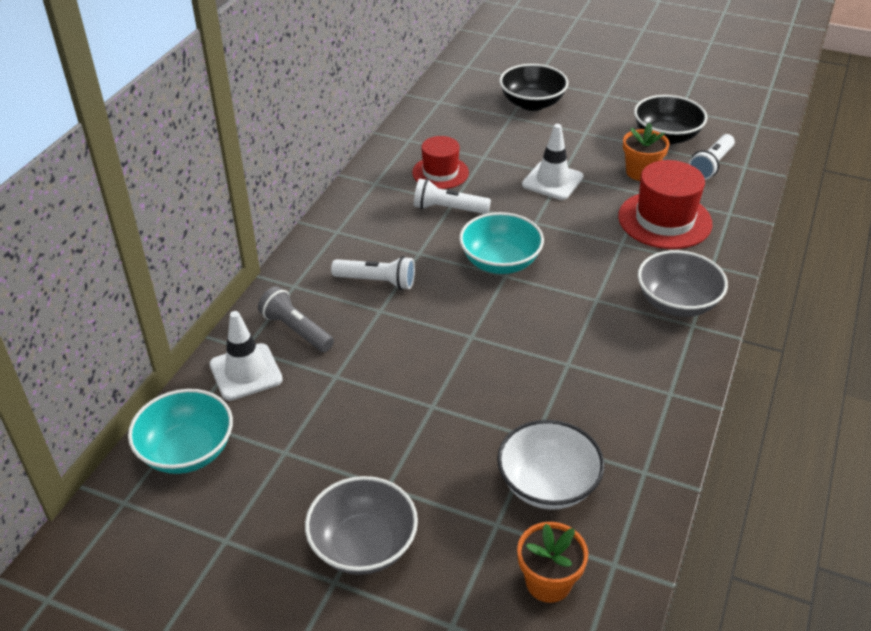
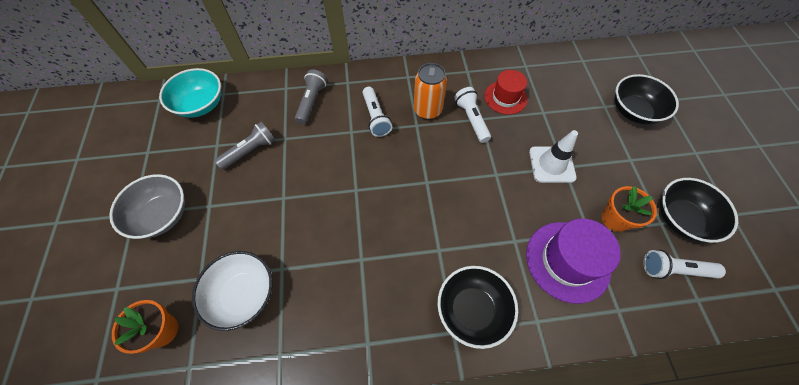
camera: 60 degrees right, 20 degrees up
(246, 372) = (267, 98): white traffic cone -> none
(328, 418) = (250, 151): none -> grey flashlight
(405, 236) = (427, 110): none -> orange can
(500, 262) = (438, 173): turquoise bowl -> none
(664, 220) = (567, 261): red hat -> purple hat
(677, 303) = (472, 310): grey bowl -> black bowl

